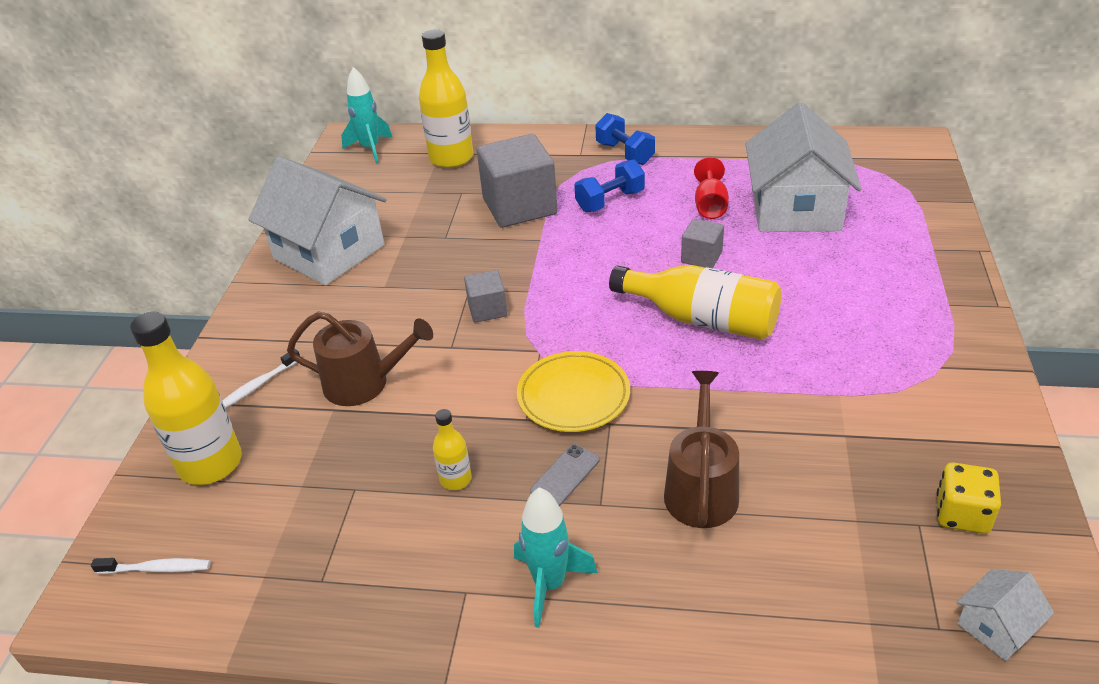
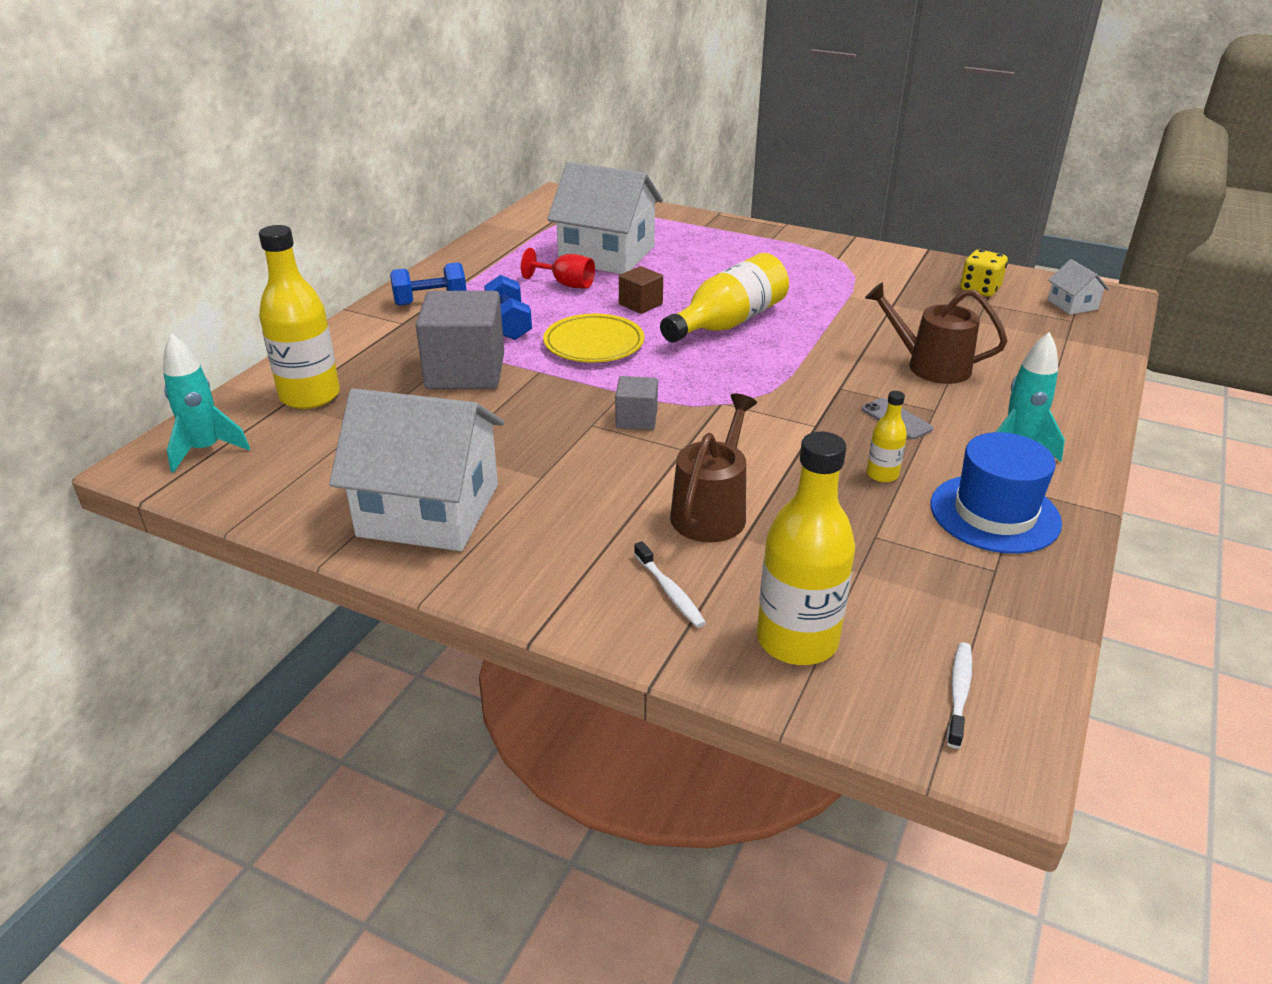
camera: 75 degrees left, 5 degrees down
(329, 252) = (428, 510): white house -> white house turned 45 degrees clockwise
(414, 573) = (994, 513): none -> blue hat
(573, 396) = (796, 397): yellow plate -> yellow plate (594, 344)
(701, 257) = (640, 304): grey cube -> brown cube

